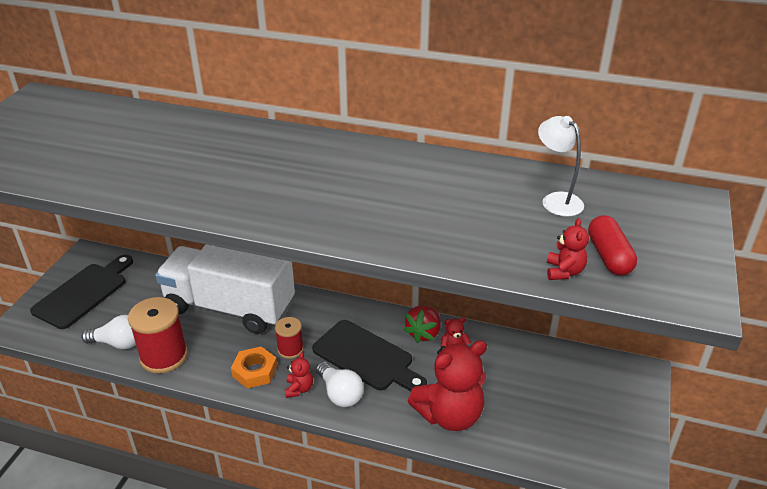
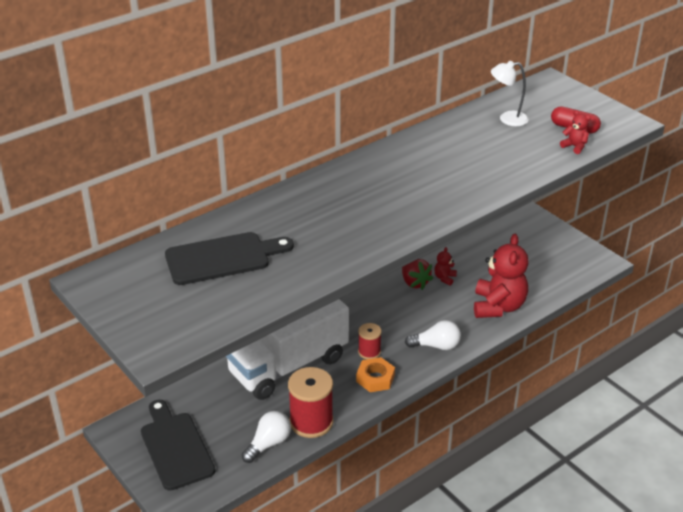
camera: 55 degrees left, 0 degrees up
(299, 389) = (414, 363): red teddy bear -> none
(366, 357) = (413, 319): black cutting board -> black cutting board (223, 258)

